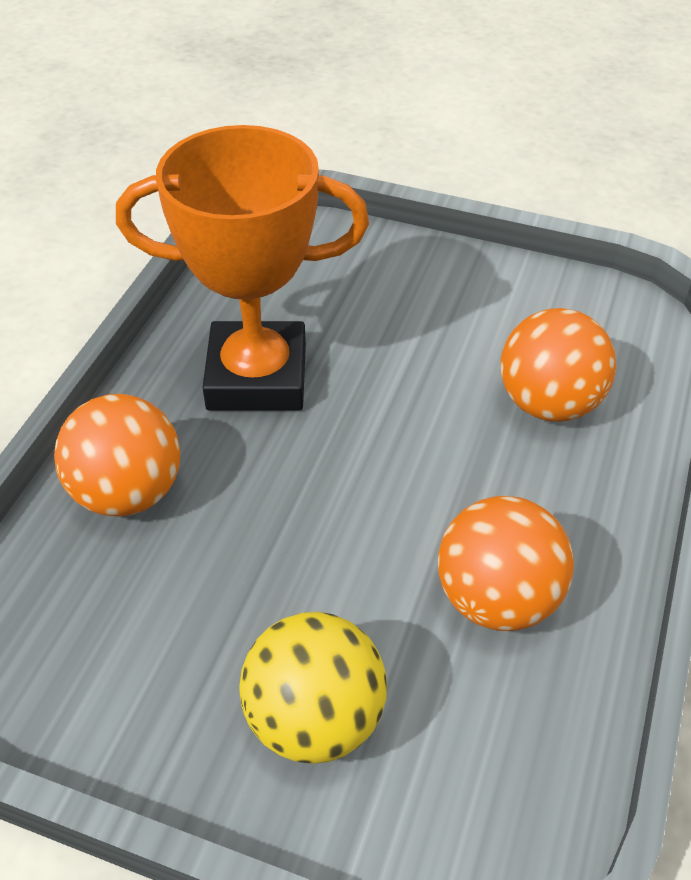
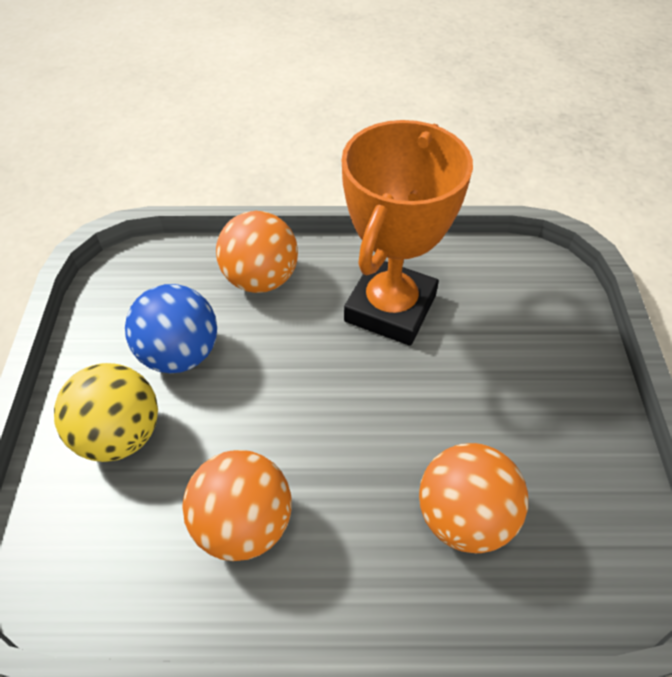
camera: 70 degrees right, 5 degrees up
(210, 617) = (180, 354): none -> blue ball
(257, 377) = (390, 308): orange trophy -> orange trophy turned 45 degrees clockwise

